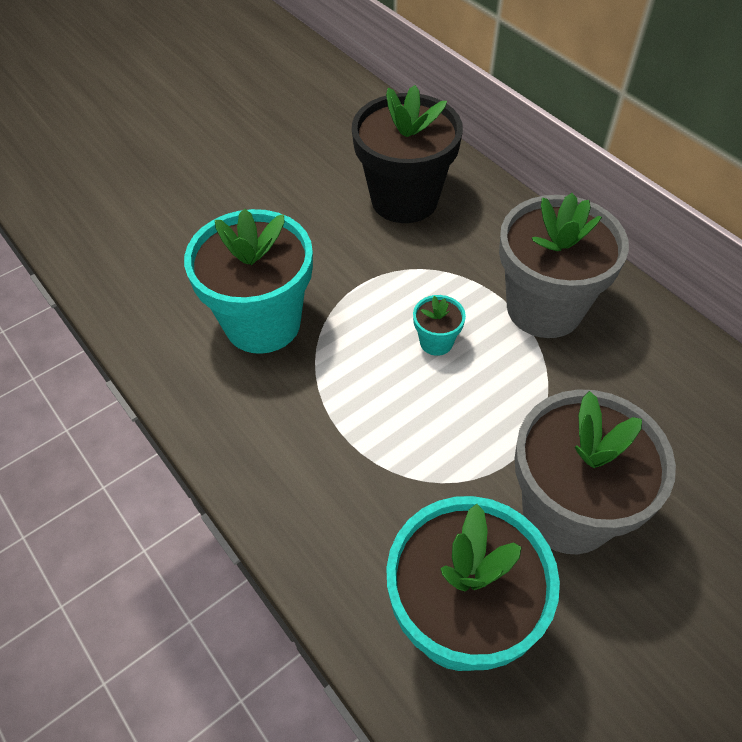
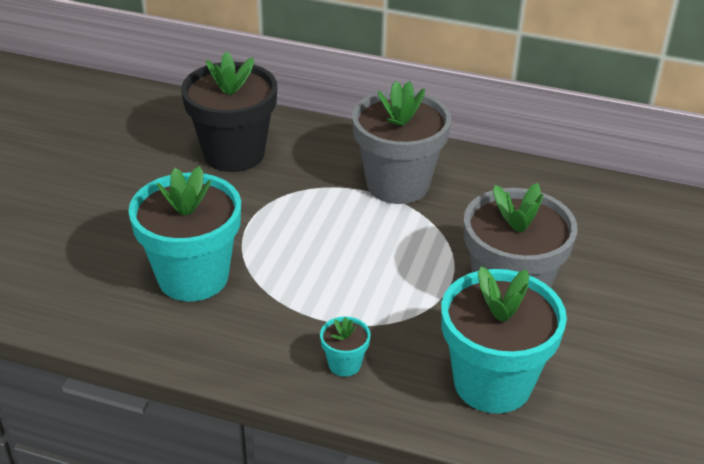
camera: 35 degrees left, 15 degrees down
(436, 342) = (339, 235): turquoise flower pot -> turquoise flower pot (344, 364)

